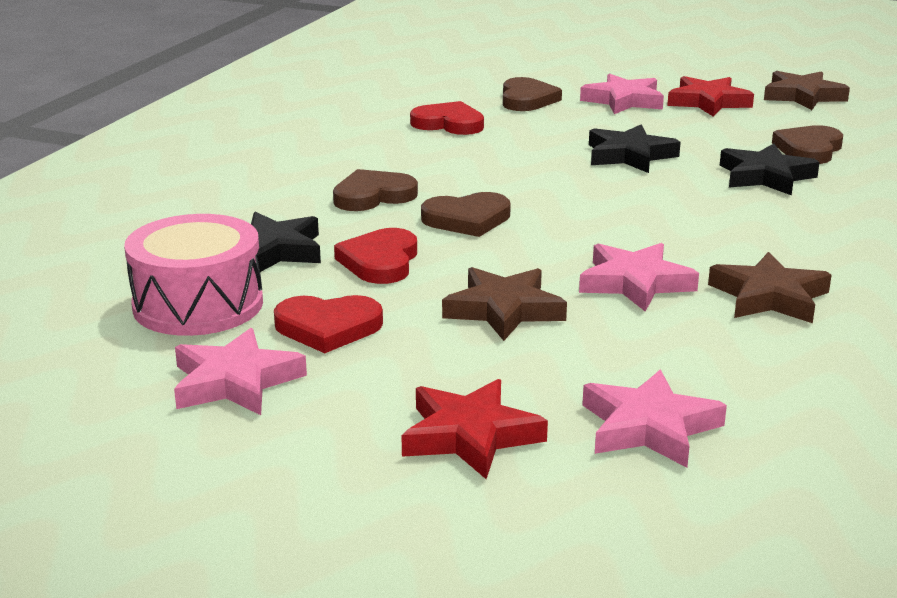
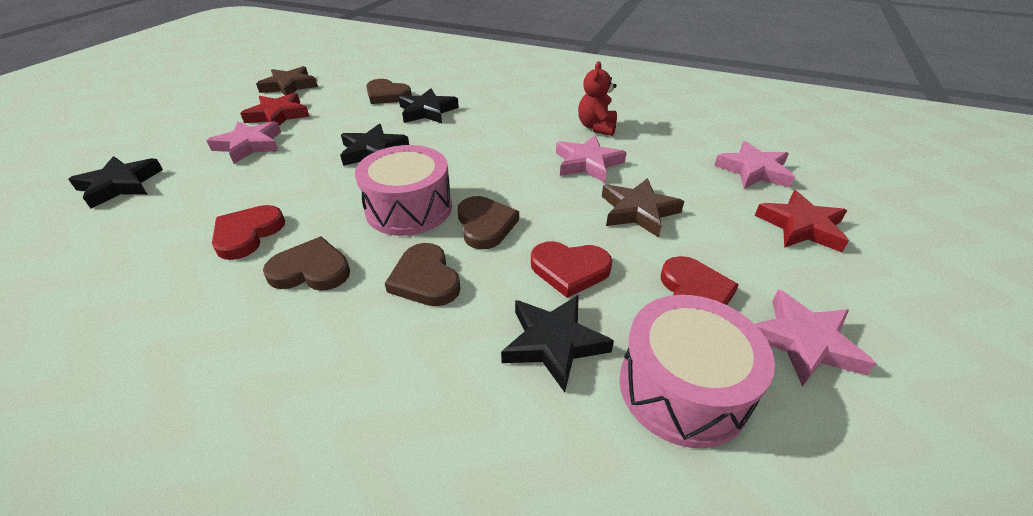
camera: 90 degrees left, 15 degrees up
(499, 182) = (409, 208): none -> pink drum
(527, 99) = (210, 189): brown heart -> brown heart (311, 270)
(528, 70) = (120, 185): none -> black star
(769, 297) = (596, 127): brown star -> red teddy bear

